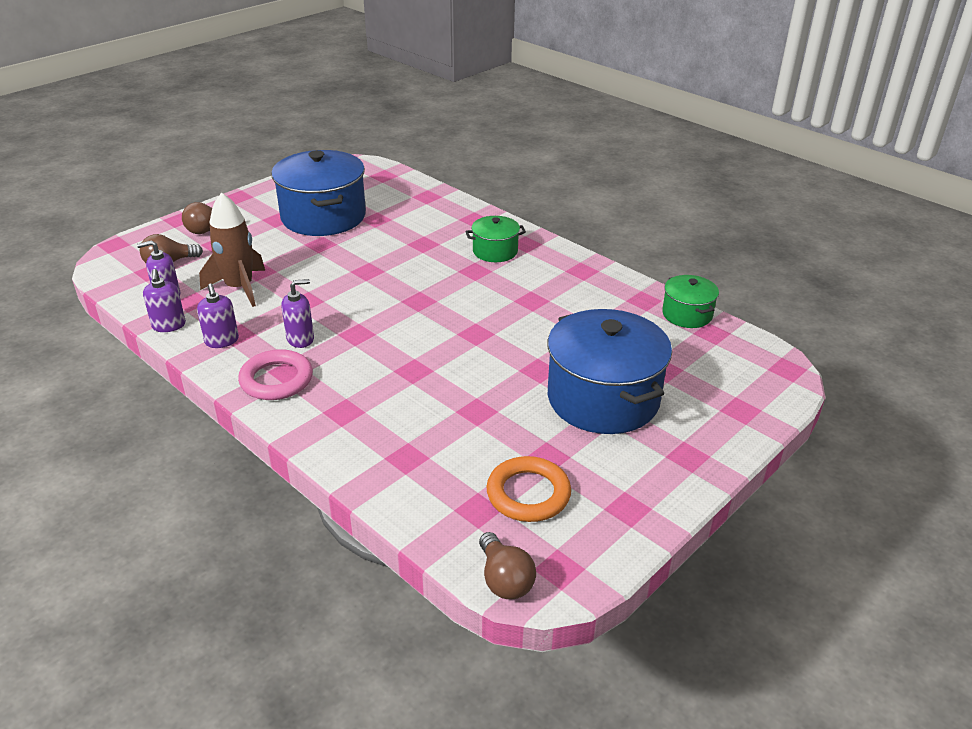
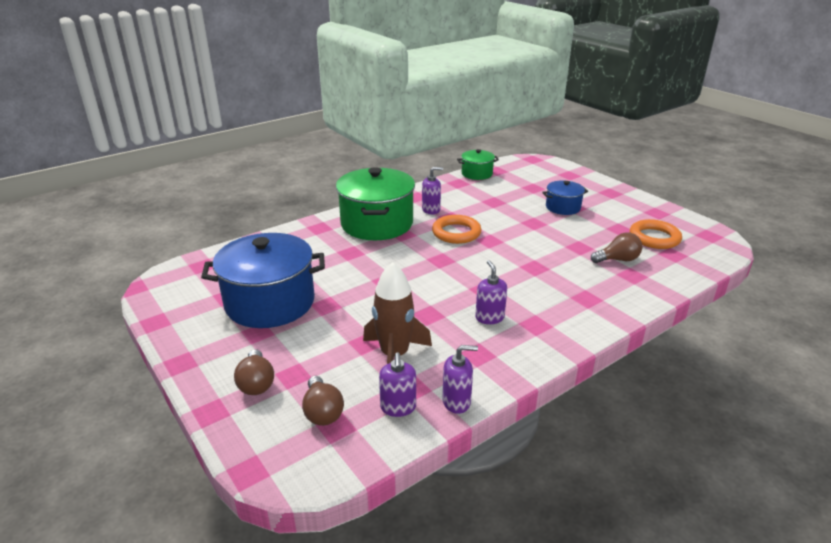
camera: 80 degrees left, 5 degrees down
(222, 341) = (488, 363): purple soap dispenser -> purple soap dispenser (431, 210)
(276, 380) = (548, 330): pink ring -> none
(489, 307) = (456, 233): none -> orange ring
(495, 251) = (377, 224): green pot -> green pot, size x1.98
(504, 579) = (725, 251): brown light bulb -> brown light bulb (617, 260)
(603, 398) = (563, 207): blue pot -> blue pot, size x0.50

